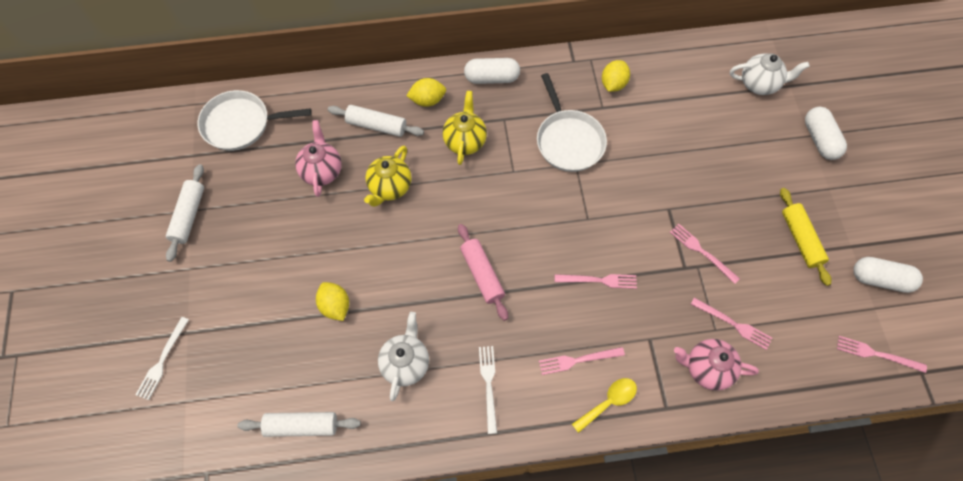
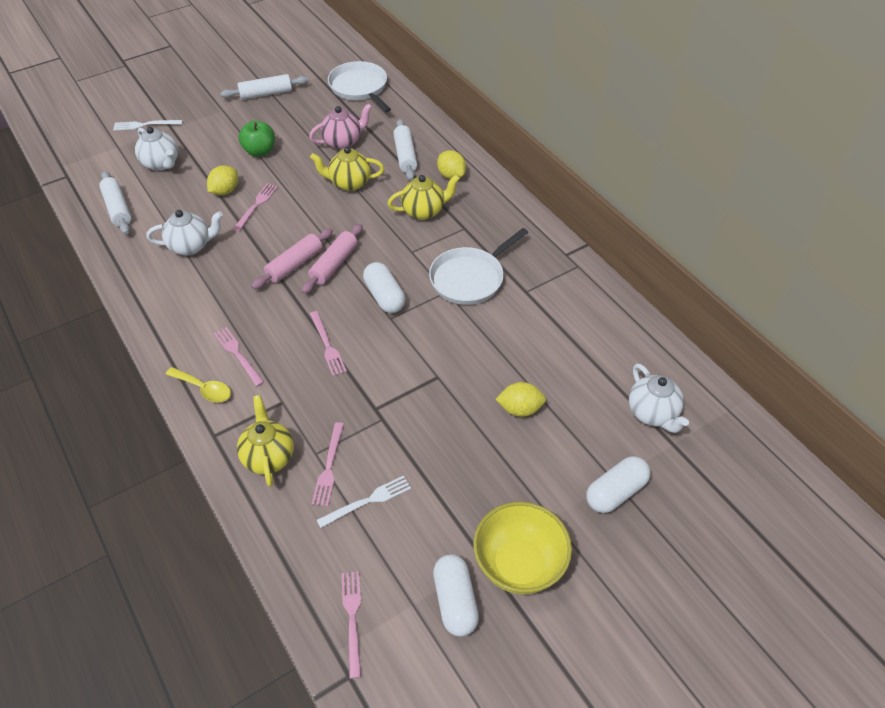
camera: 65 degrees right, 15 degrees down
(249, 360) = (161, 164): none -> white teapot
(289, 253) = (259, 151): none -> green apple
(488, 385) = (190, 302): white fork -> white fork (367, 501)
(492, 78) = (504, 206): white capsule -> white capsule (384, 296)
(498, 240) = (334, 264): none -> pink rolling pin
(613, 84) = (560, 291): yellow lemon -> yellow lemon (520, 409)
(702, 252) = (401, 418): pink fork -> pink fork (256, 206)
(706, 369) = (268, 457): pink teapot -> yellow teapot
(800, 239) = (465, 504): yellow rolling pin -> none
(861, 226) = (519, 565): none -> yellow bowl

